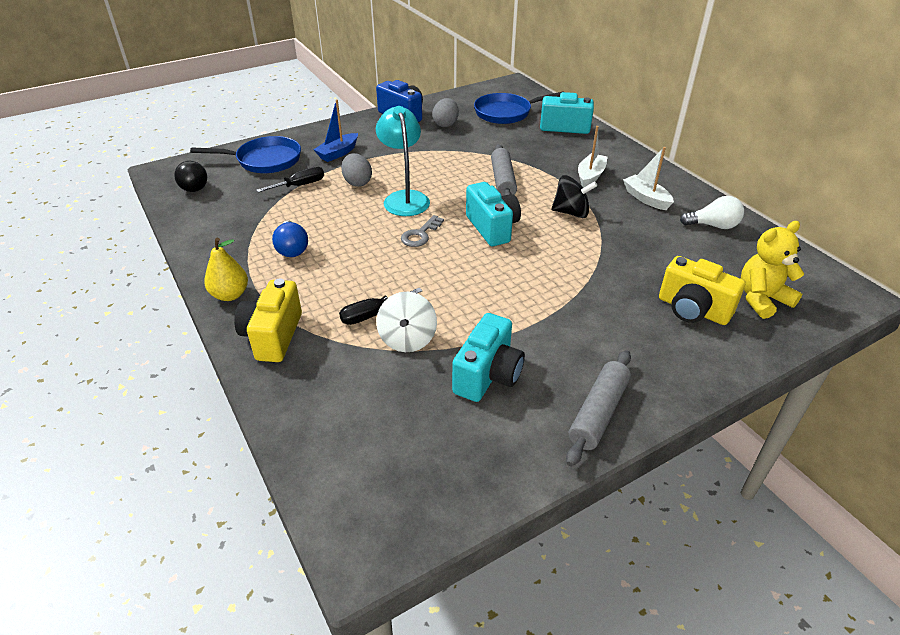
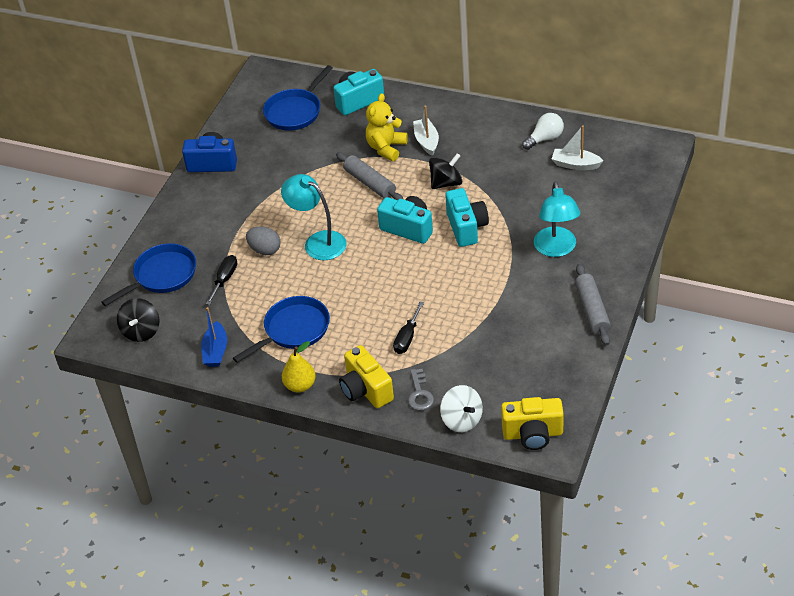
camera: 35 degrees left, 5 degrees up
(194, 186) = (141, 331): black light bulb -> black spinning top
(292, 249) = (293, 330): blue light bulb -> blue pan
(338, 153) = (212, 233): blue boat -> blue boat (215, 351)
(407, 339) = (447, 338): white spinning top -> white spinning top (462, 420)
(420, 234) = (366, 264): grey key -> grey key (419, 394)
(445, 124) = (261, 152): grey egg -> none
(488, 375) = (516, 328): turquoise camera -> turquoise camera (466, 227)
(622, 325) = (556, 249): none -> turquoise lamp
(646, 198) = (483, 140): white boat -> white boat (575, 164)
(692, 310) = (585, 213): yellow camera -> yellow camera (533, 434)
(761, 299) = (616, 181): yellow teddy bear -> yellow teddy bear (386, 148)

